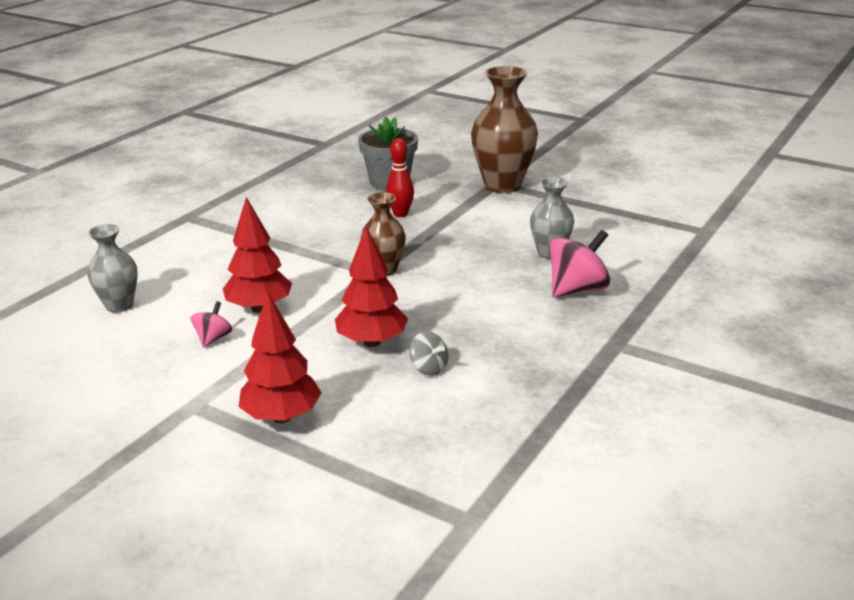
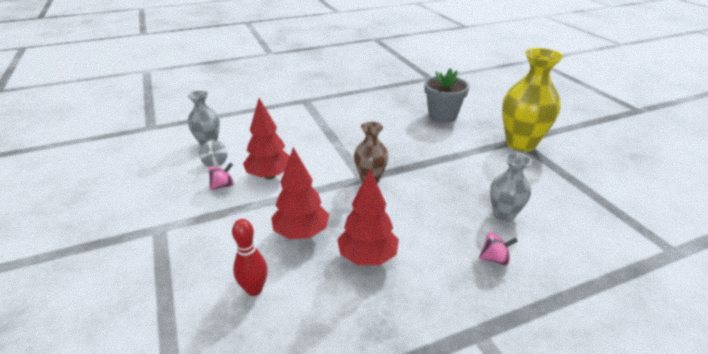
camera: 35 degrees right, 5 degrees up
(281, 417) = (186, 265): red tree -> red tree (367, 257)
(400, 214) = (425, 141): red bowling pin -> red bowling pin (254, 289)
(429, 368) = (312, 275): grey spinning top -> grey spinning top (215, 163)
(502, 185) = (520, 144): brown vase -> yellow vase
(577, 289) = (494, 259): pink spinning top -> pink spinning top, size x0.55

